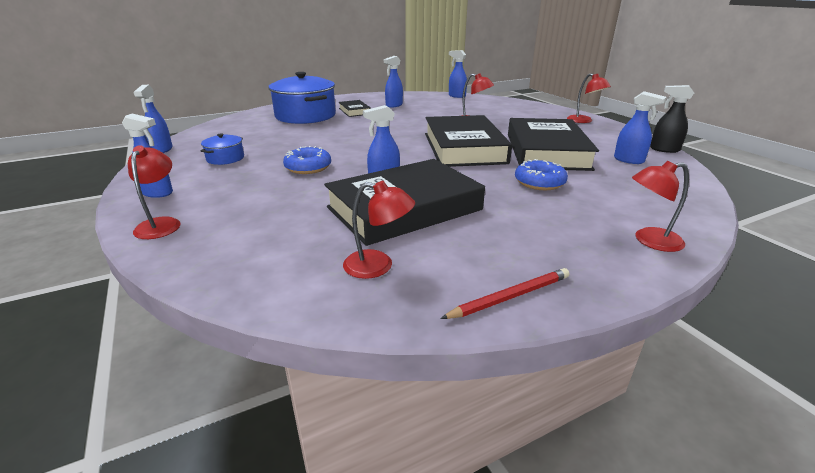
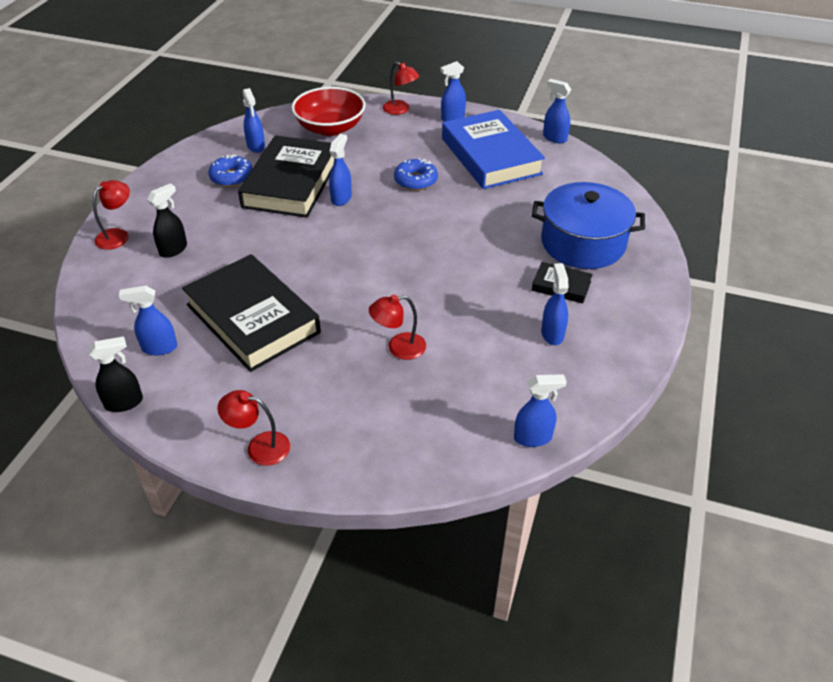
camera: 135 degrees right, 15 degrees up
(225, 158) = (490, 156): blue pot -> blue book
(261, 243) = (330, 128): none -> red bowl
(378, 266) = (256, 146): red lamp -> blue spray bottle
(464, 148) = (337, 277): black book -> none
(510, 296) = (179, 164): red pencil -> none
(539, 182) = (224, 259): blue donut -> blue donut (231, 177)
(584, 205) = (173, 249): none -> black spray bottle

